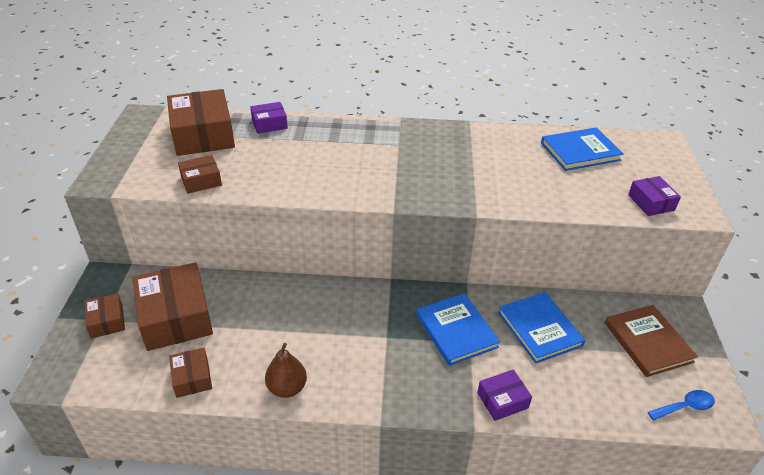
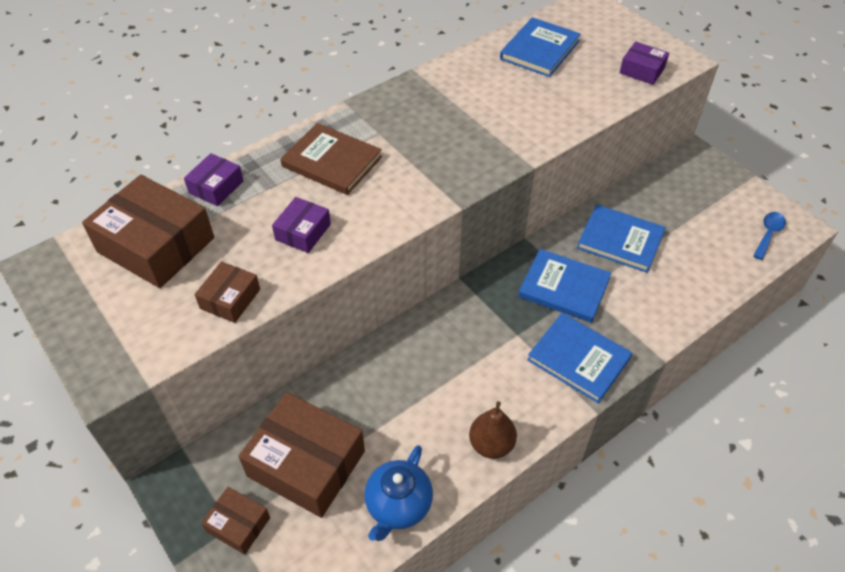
camera: 40 degrees left, 10 degrees up
(192, 378) = (398, 505): brown box -> blue teapot
(410, 381) = (578, 359): none -> blue book
(502, 400) = (658, 321): purple box -> purple box (303, 232)
(648, 342) = (699, 198): brown book -> brown book (332, 162)

